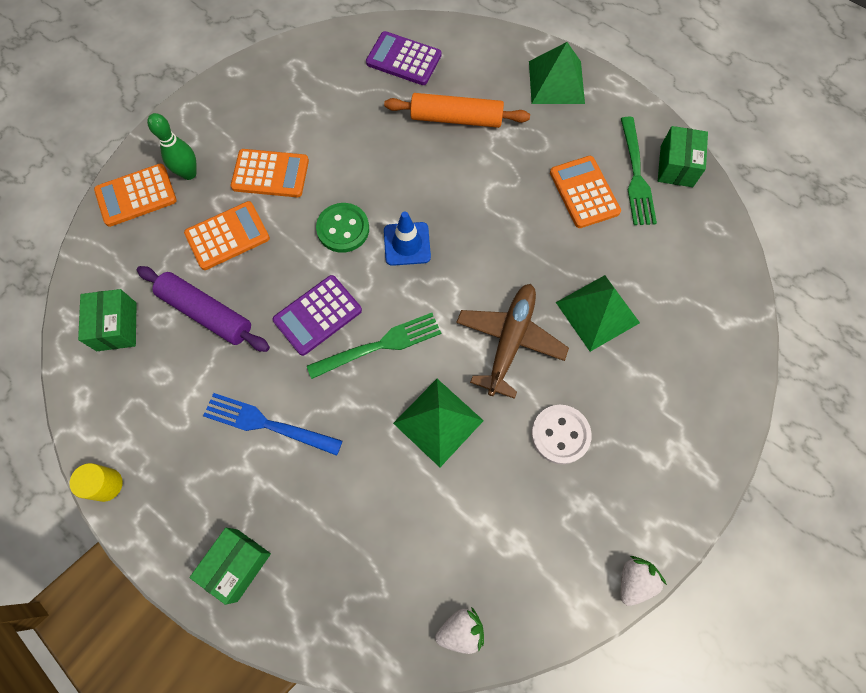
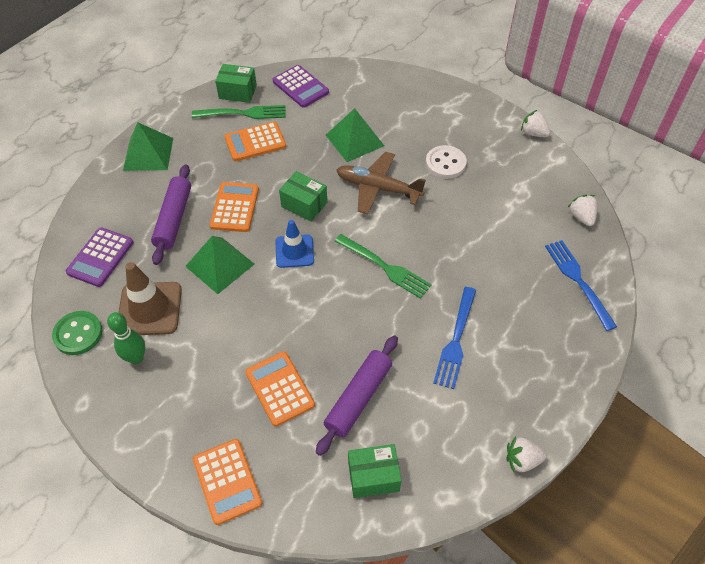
camera: 90 degrees left, 15 degrees down
(106, 485) = (522, 460): yellow cylinder -> white strawberry
(189, 173) = (205, 432): green bowling pin -> green bowling pin (136, 358)
(237, 565) = (567, 351): green box -> green box (304, 204)
(270, 174) = (214, 358): orange calculator -> orange calculator (234, 207)
(318, 315) = (359, 311): purple calculator -> purple calculator (300, 87)
(335, 110) = (149, 309): none -> brown traffic cone
(343, 229) = (277, 297): green button -> green button (78, 334)
(345, 602) = (578, 281): none -> blue fork
(379, 345) = (384, 267): green fork -> green fork turned 150 degrees clockwise
(438, 421) = (443, 230): green pyramid -> green pyramid (219, 265)
(456, 119) = (174, 219): orange rolling pin -> purple rolling pin

